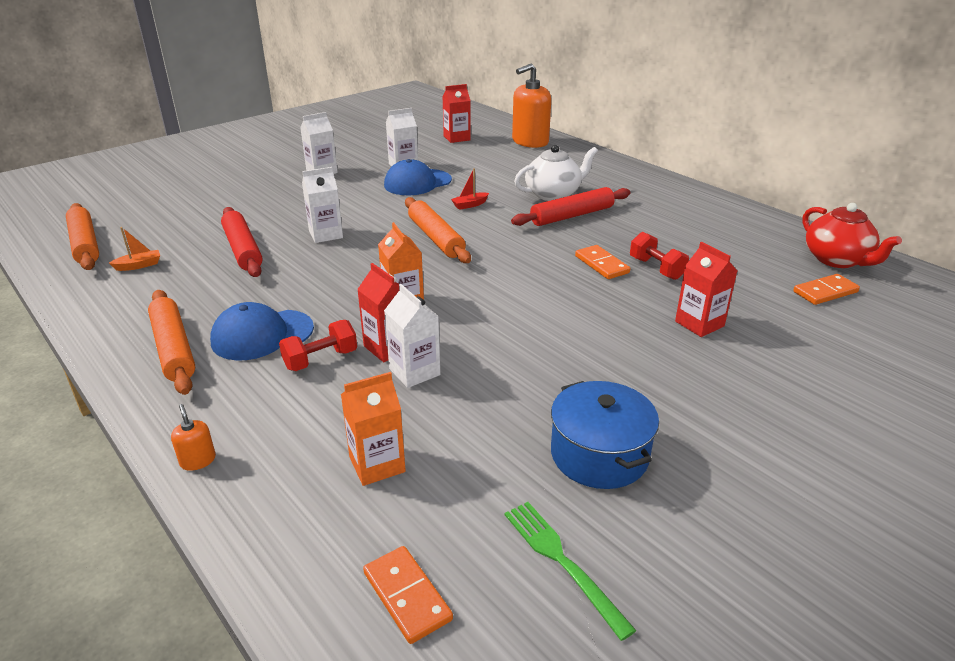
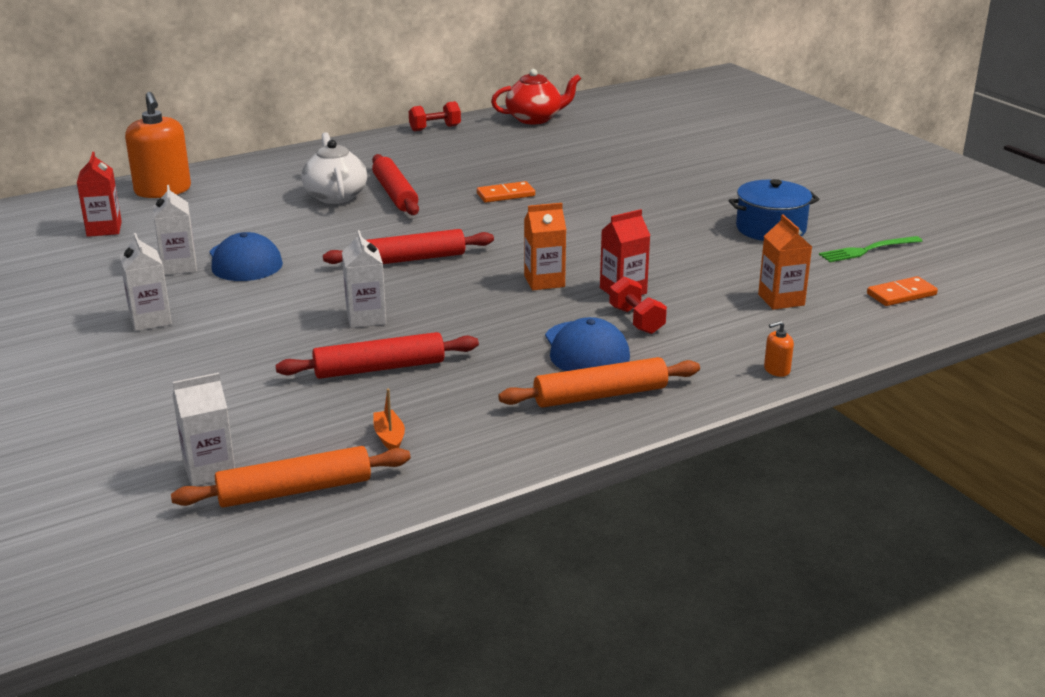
camera: 80 degrees left, 5 degrees down
(414, 372) = (663, 281): white carton -> white carton (209, 470)
(435, 238) = (410, 259): orange rolling pin -> red rolling pin
(470, 205) = (334, 237): red boat -> none
(656, 268) = (522, 176): red dumbbell -> red dumbbell (435, 128)
(699, 324) = (616, 176): red carton -> none
(825, 292) = (582, 132): orange domino -> none

